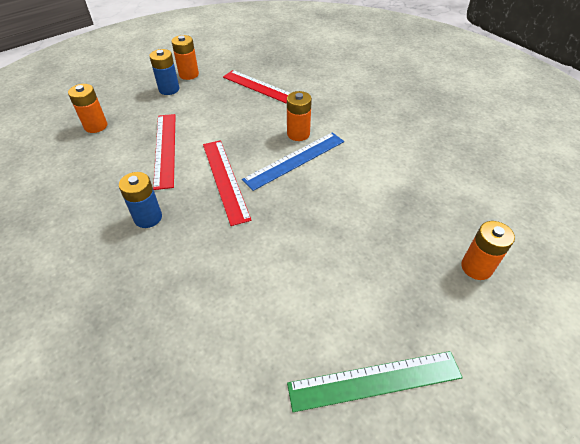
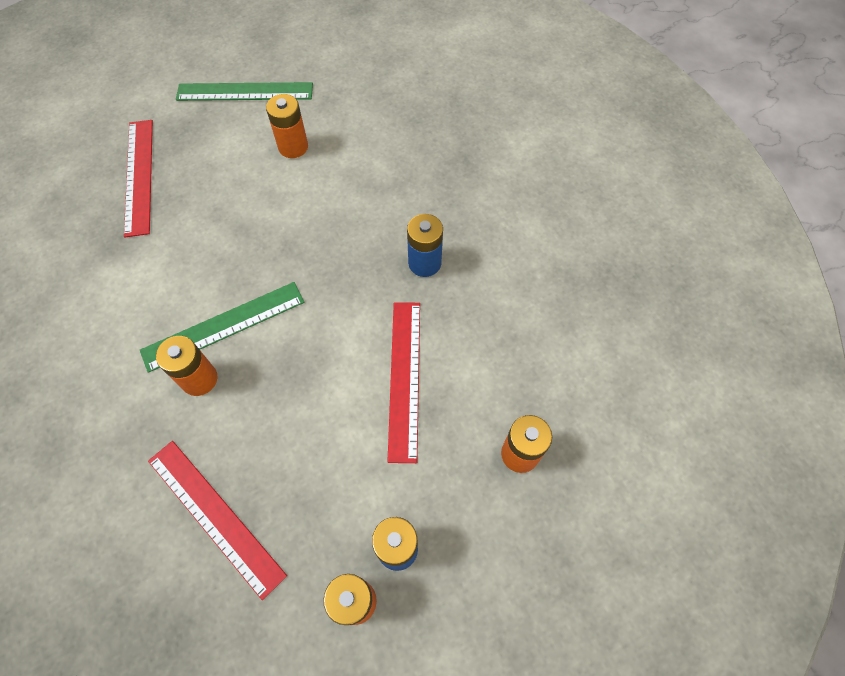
camera: 170 degrees left, 15 degrees up
(225, 179) = (325, 306): red ruler -> red ruler (139, 176)
(295, 160) = (224, 326): blue ruler -> green ruler
(476, 267) = (101, 158): orange battery -> orange battery (293, 147)

